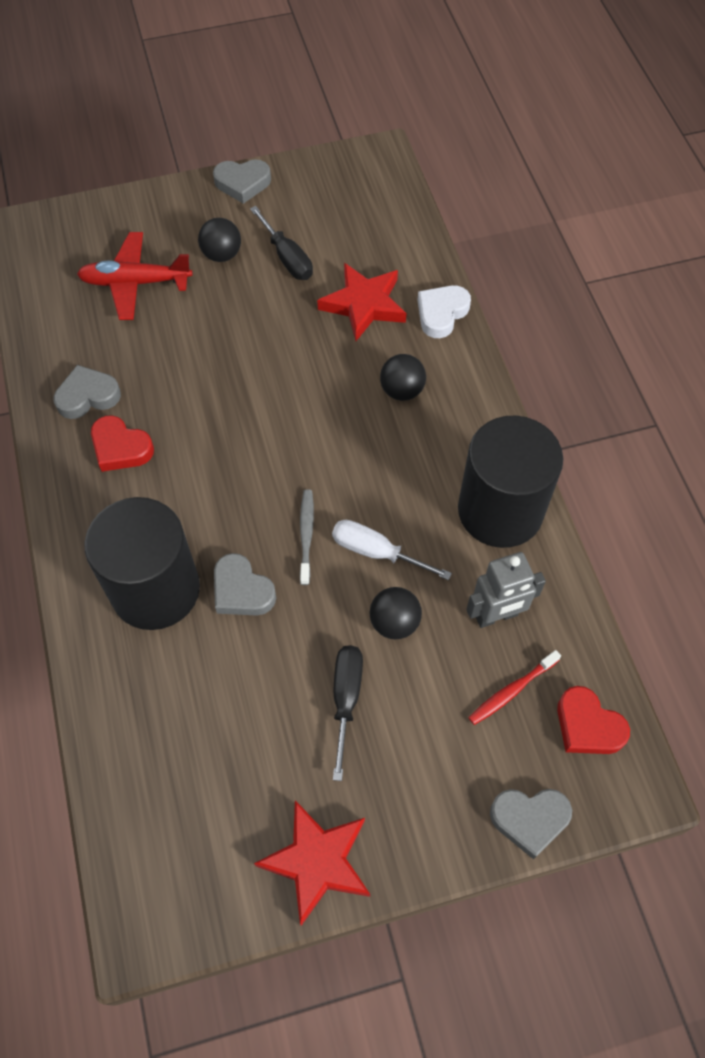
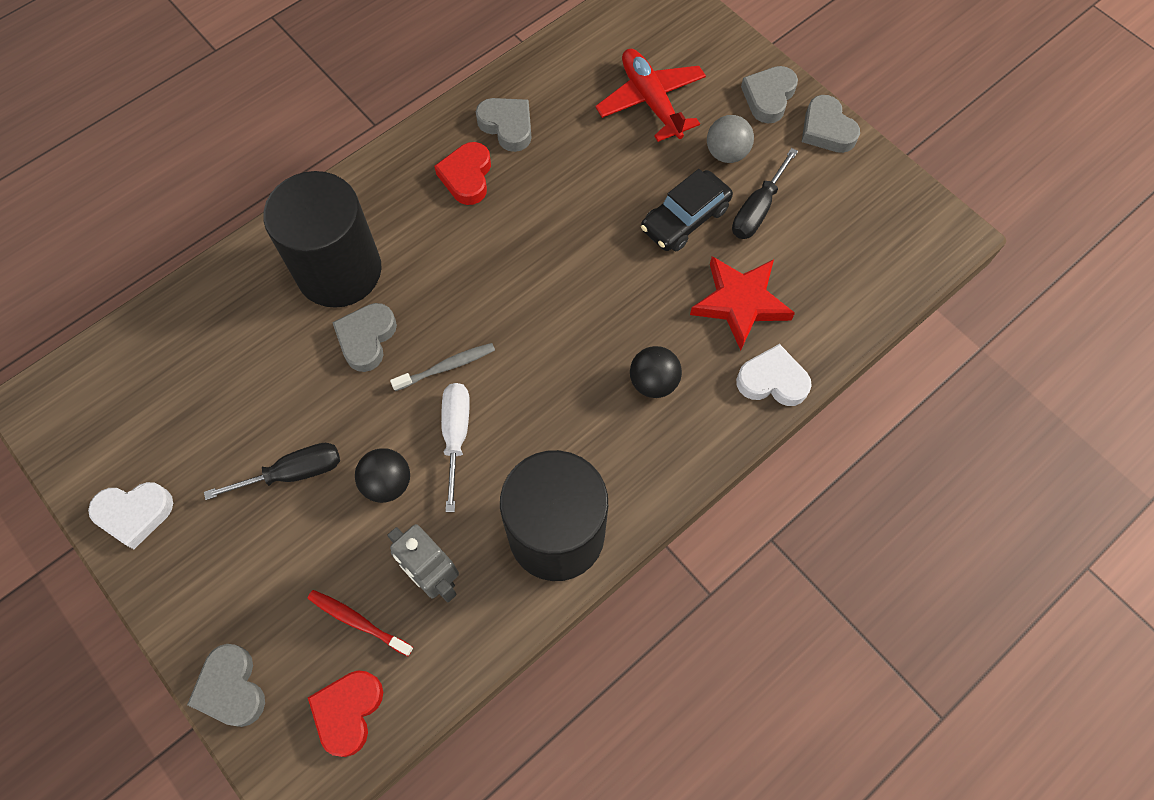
camera: 65 degrees right, 5 degrees up
(187, 205) = (768, 97): none -> grey heart
(222, 254) = (726, 153): black ball -> grey ball
(266, 308) = (685, 219): none -> black car
(317, 862) = (134, 514): red star -> white heart

